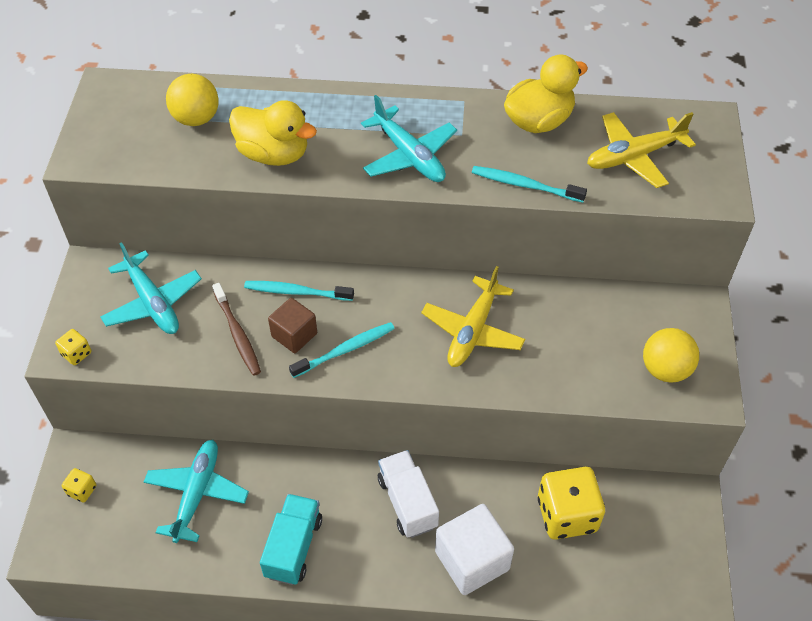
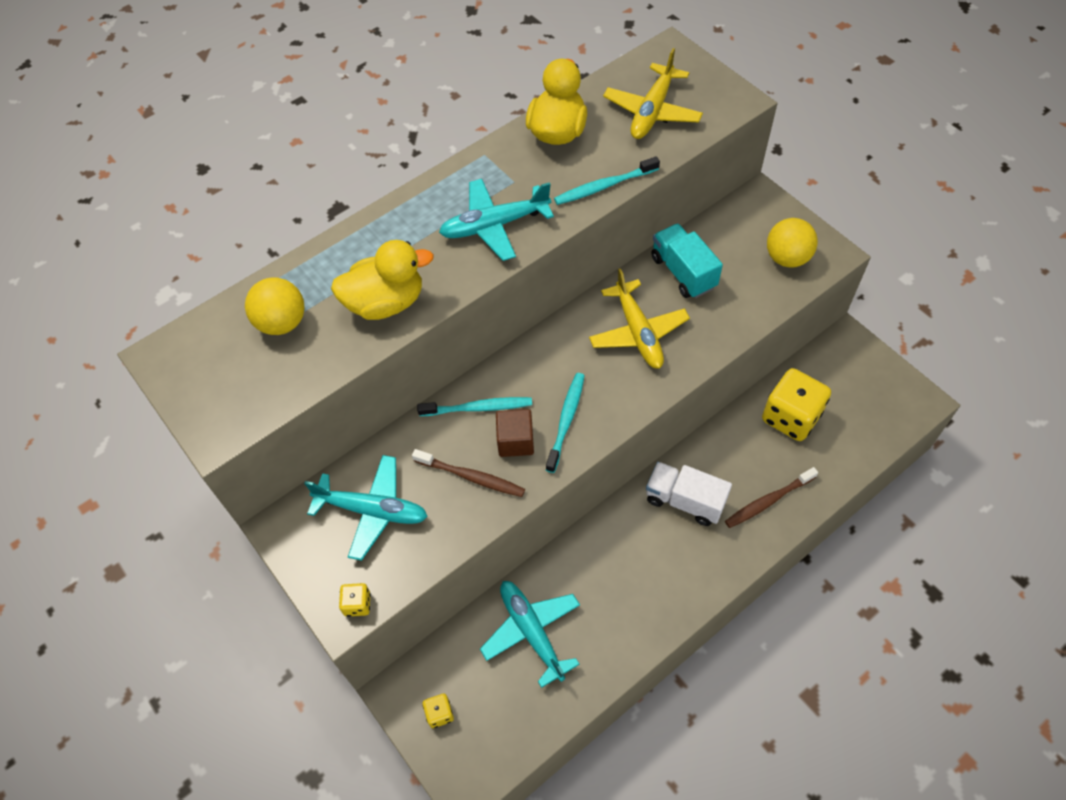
camera: 40 degrees left, 5 degrees up
(293, 547) = (645, 603): turquoise truck -> turquoise truck (683, 272)
(296, 292) = (478, 408): turquoise toothbrush -> turquoise toothbrush turned 150 degrees counterclockwise
(409, 155) = (494, 225): turquoise plane -> turquoise plane turned 150 degrees clockwise
(472, 560) = (768, 501): white cube -> brown toothbrush

